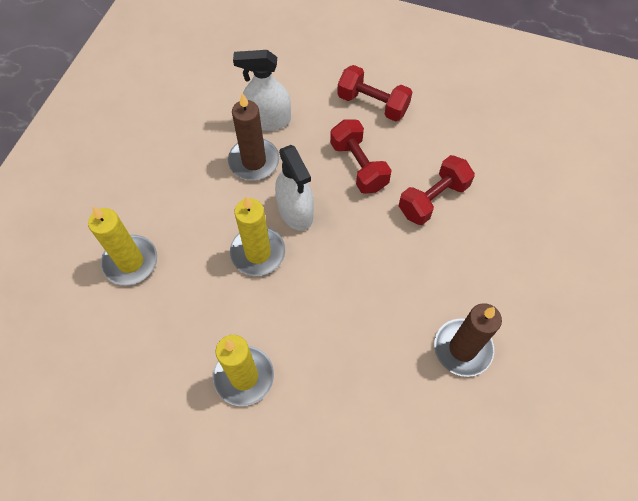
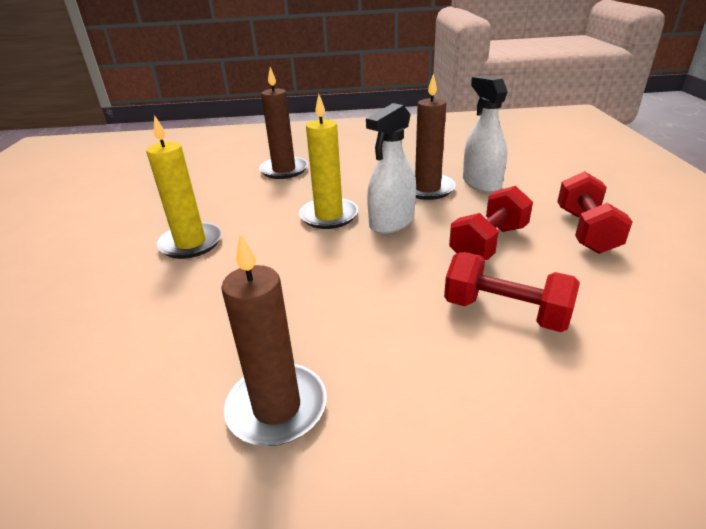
camera: 70 degrees right, 30 degrees down
(130, 262) = (284, 170): yellow candle -> brown candle

